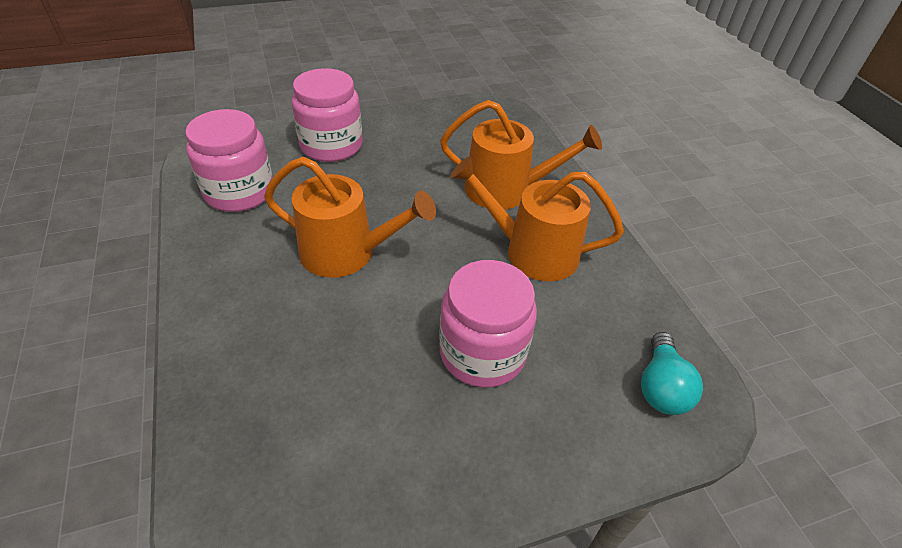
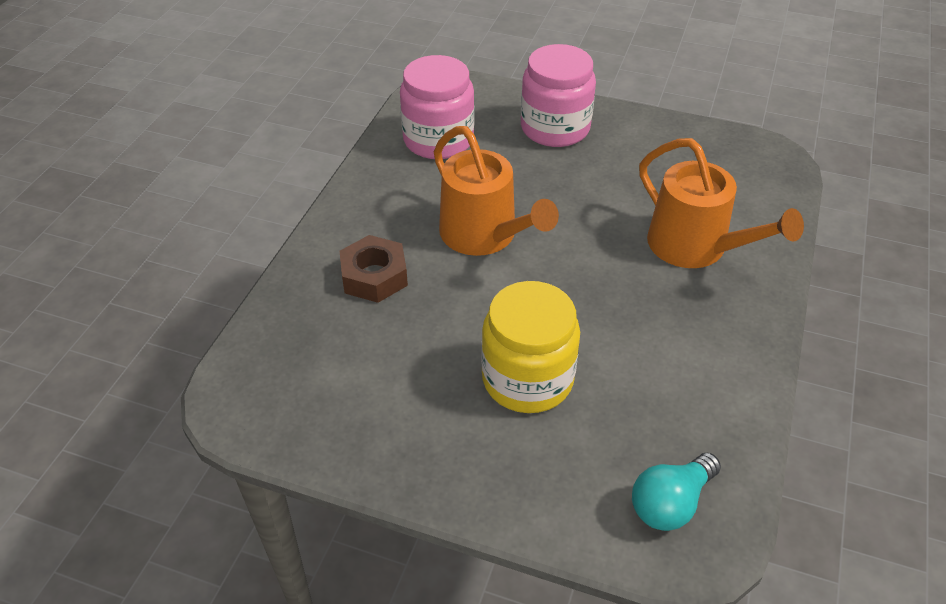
camera: 40 degrees right, 0 degrees up
(277, 336) = (374, 276): none -> brown nut
(482, 353) = (527, 379): pink jar -> yellow jar
(532, 252) = (663, 319): orange watering can -> none

